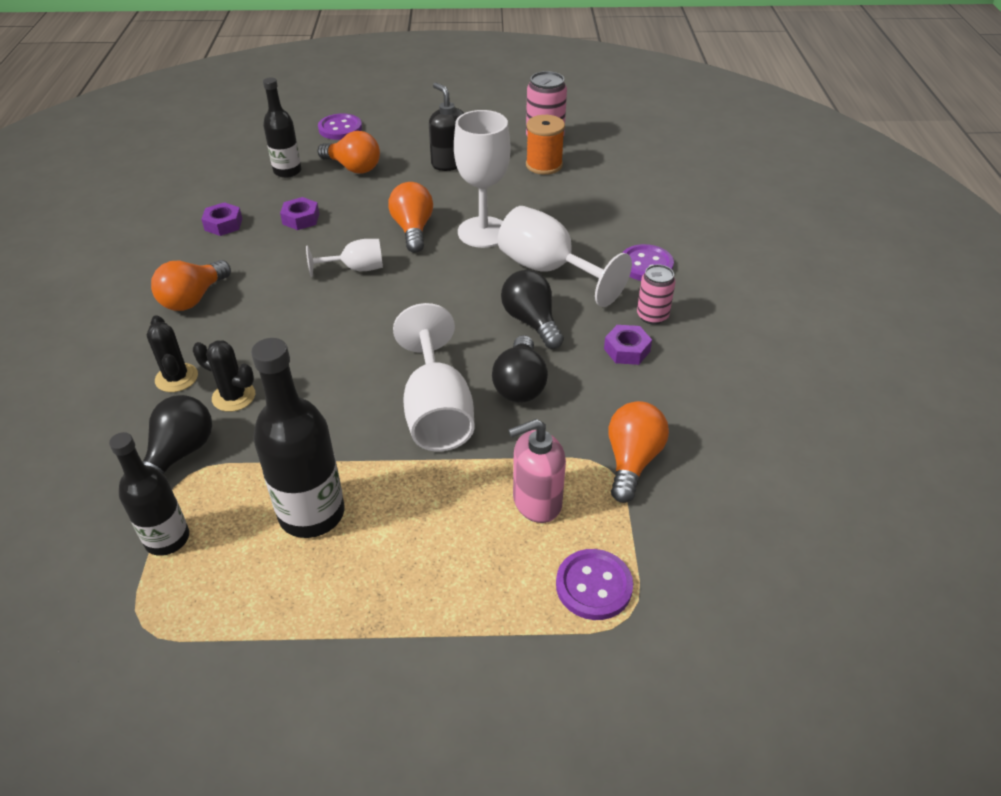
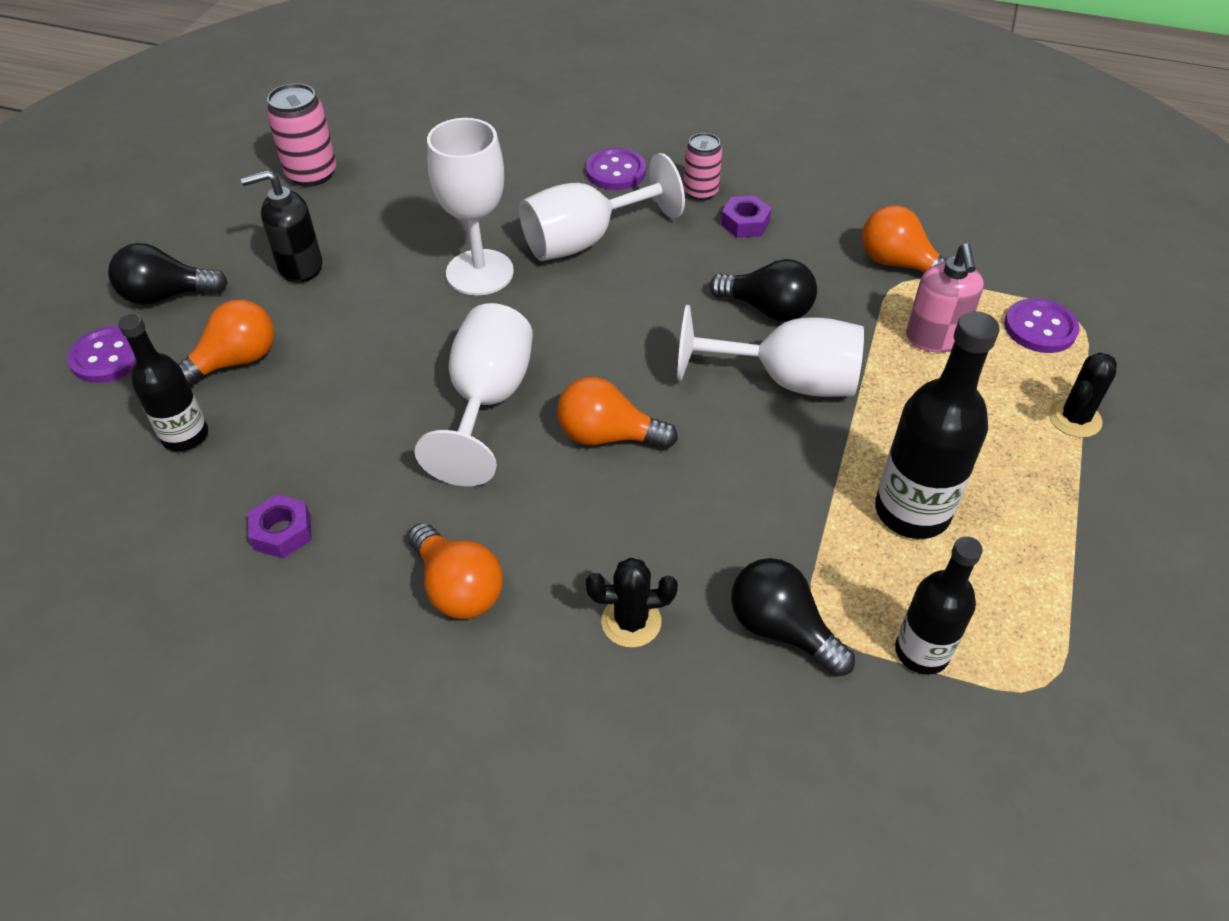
camera: 70 degrees left, 5 degrees up
(234, 396) = (693, 561): black cactus -> black cactus (1074, 418)
(301, 219) = (330, 439): purple nut -> none
(356, 269) = (487, 401): white goblet -> white goblet, size x1.75
(413, 229) = (433, 331): orange light bulb -> orange light bulb (608, 436)
(531, 321) = (669, 276): black light bulb -> black light bulb (167, 295)
(544, 165) = (370, 189): orange spool -> none

